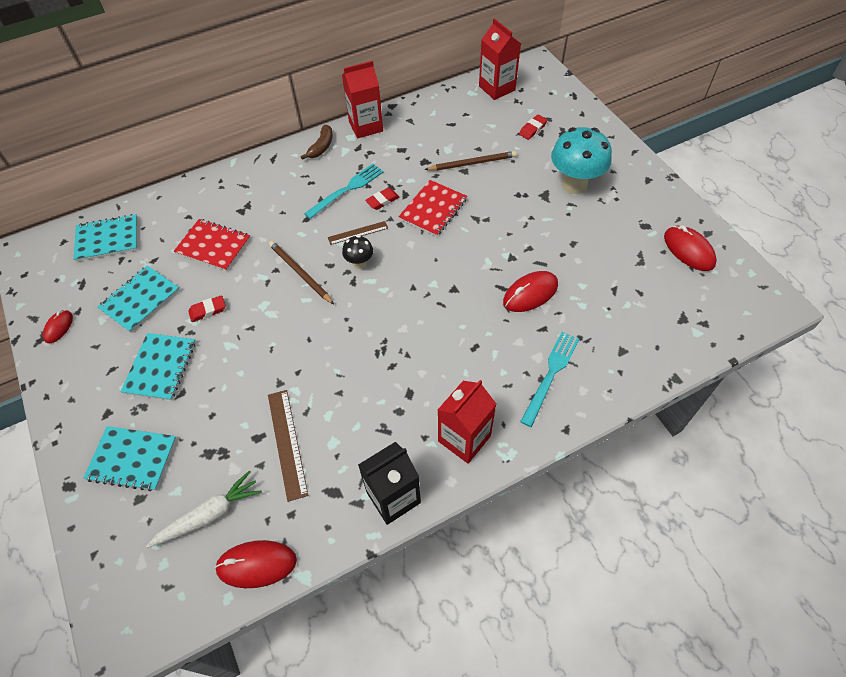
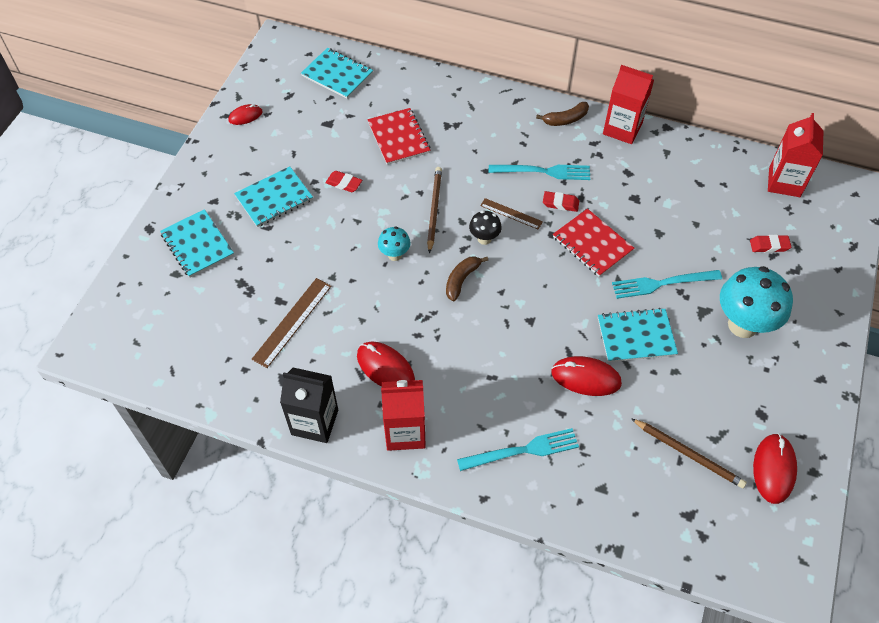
camera: 45 degrees right, 0 degrees up
(140, 299) = (311, 138): turquoise notebook -> turquoise notebook (636, 336)
(209, 515) = (201, 322): white carrot -> none
(256, 564) = (193, 379): red mouse -> red mouse (385, 368)
(309, 327) = (394, 255): none -> turquoise mushroom
(377, 303) = (461, 280): none -> brown banana
(433, 209) = (592, 244): red notebook -> red notebook turned 60 degrees clockwise
(472, 163) = (674, 232): brown pencil -> brown pencil (689, 454)
(503, 198) = (662, 283): none -> turquoise fork

